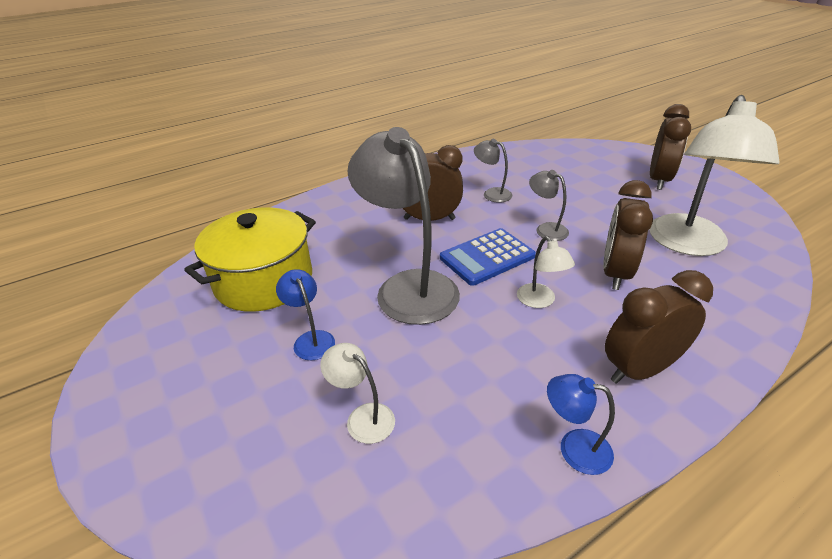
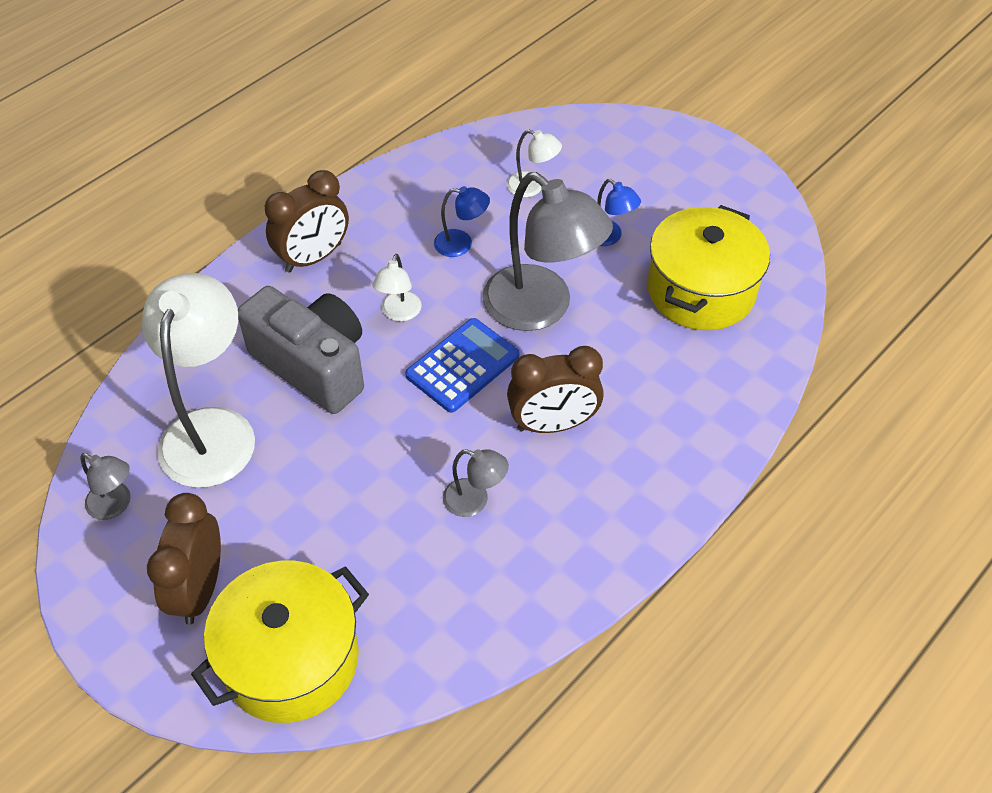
camera: 165 degrees right, 15 degrees up
(540, 301) = (399, 313): white lamp -> white lamp turned 135 degrees counterclockwise
(546, 229) = (391, 429): grey lamp -> grey lamp (116, 505)
(574, 448) = (374, 193): blue lamp -> blue lamp (461, 244)
(597, 156) = (291, 659): none -> yellow pot
(615, 273) = (313, 365): brown clock -> grey camera

